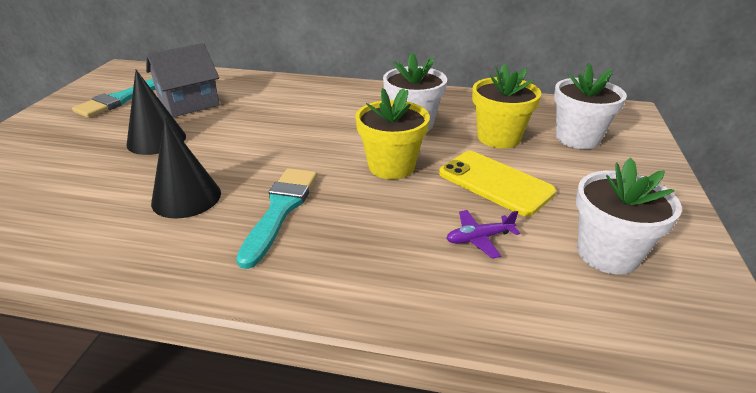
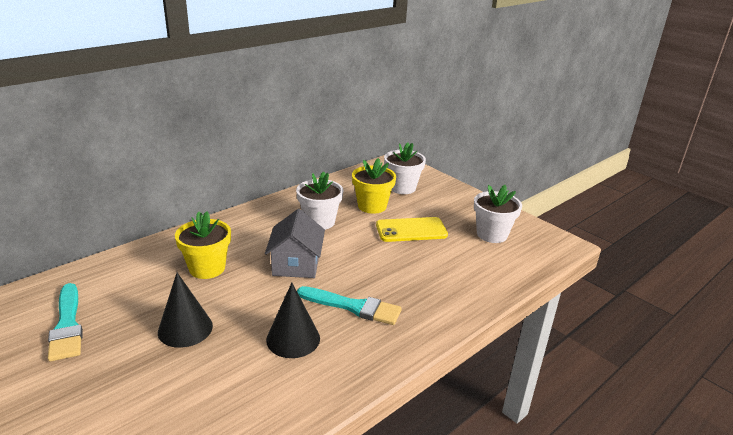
camera: 55 degrees left, 5 degrees down
(189, 103) = (140, 293): grey house -> grey house (296, 264)
(280, 210) = (353, 307): turquoise brush -> turquoise brush turned 150 degrees clockwise
(391, 166) = (356, 251): yellow flower pot -> yellow flower pot (207, 268)
(479, 238) = (449, 258): purple plane -> none

